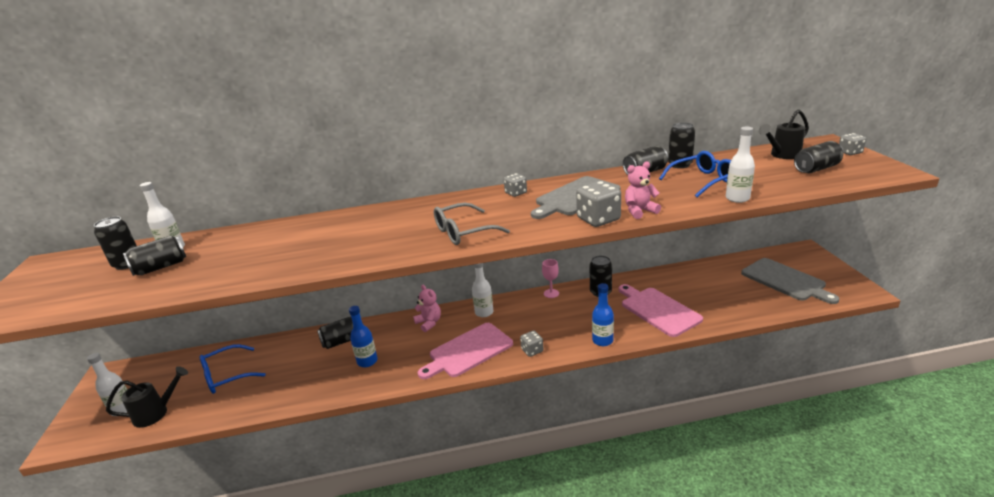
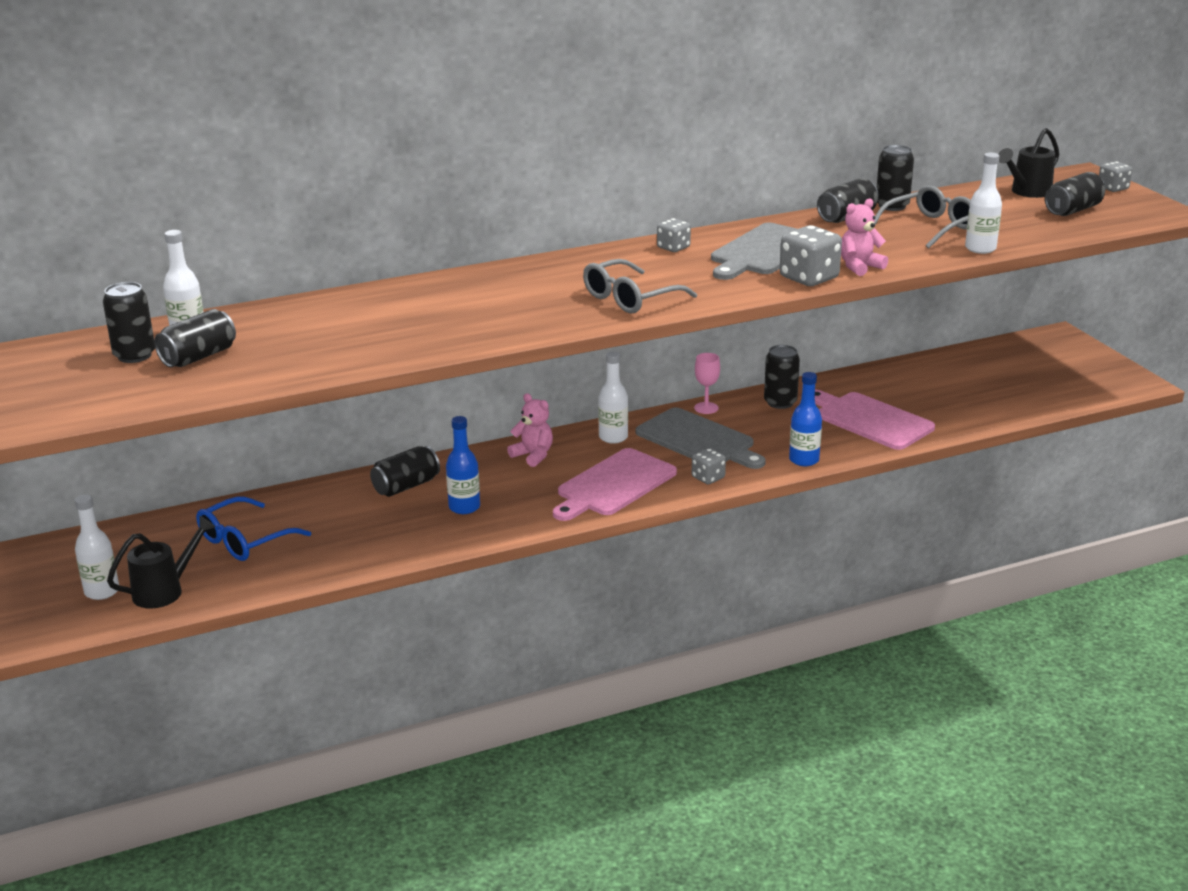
camera: 15 degrees left, 0 degrees up
(703, 181) = (930, 227): blue glasses -> grey glasses
(785, 280) = (1037, 375): grey cutting board -> grey cutting board (698, 440)

